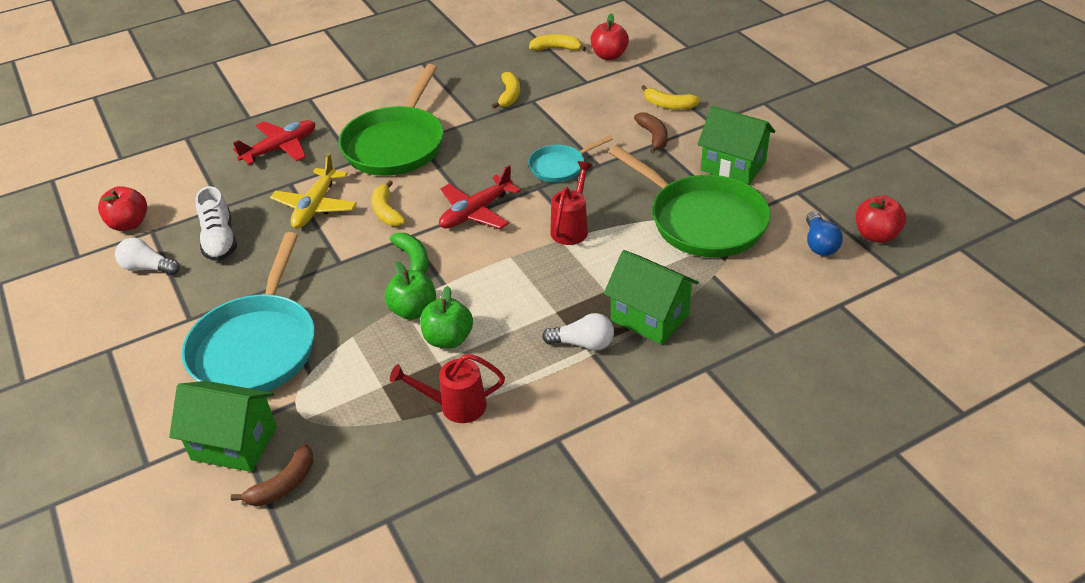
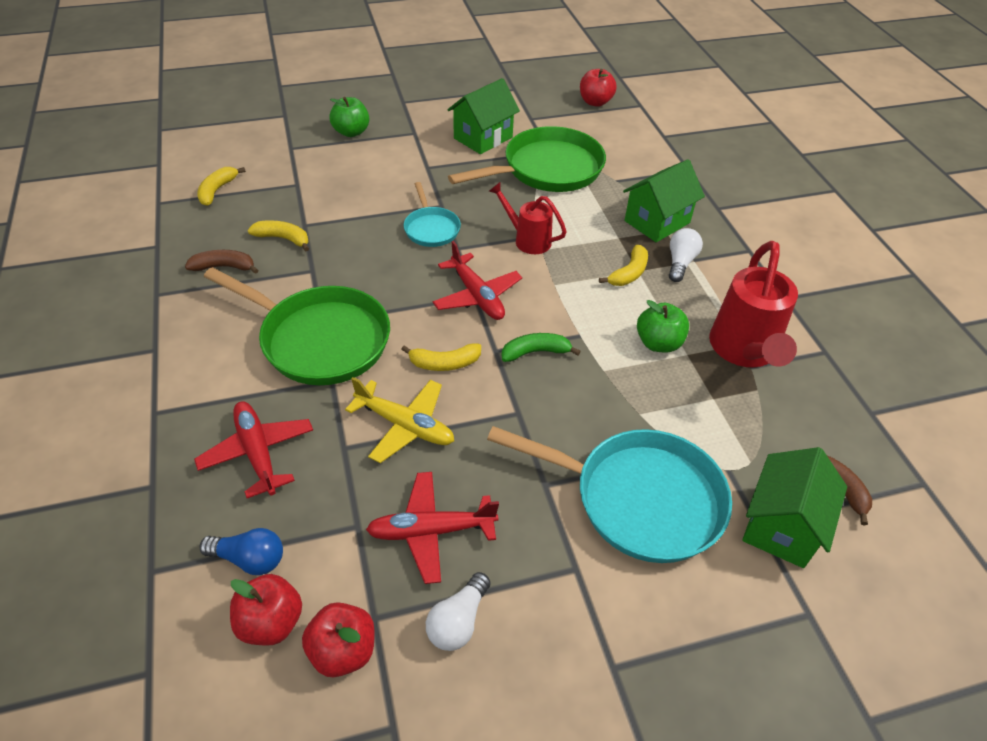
camera: 80 degrees left, 5 degrees up
(219, 240) = (431, 531): white shoe -> red plane
(413, 310) = (613, 362): green apple -> green apple (351, 132)
(455, 406) = (744, 351): red watering can -> red watering can, size x1.69
(609, 56) = (261, 161): red apple -> red apple (271, 622)
(653, 137) = (417, 166): brown banana -> brown banana (224, 267)
(668, 105) = (373, 147): yellow banana -> yellow banana (629, 273)
(819, 244) = (596, 126): blue light bulb -> blue light bulb (249, 559)

